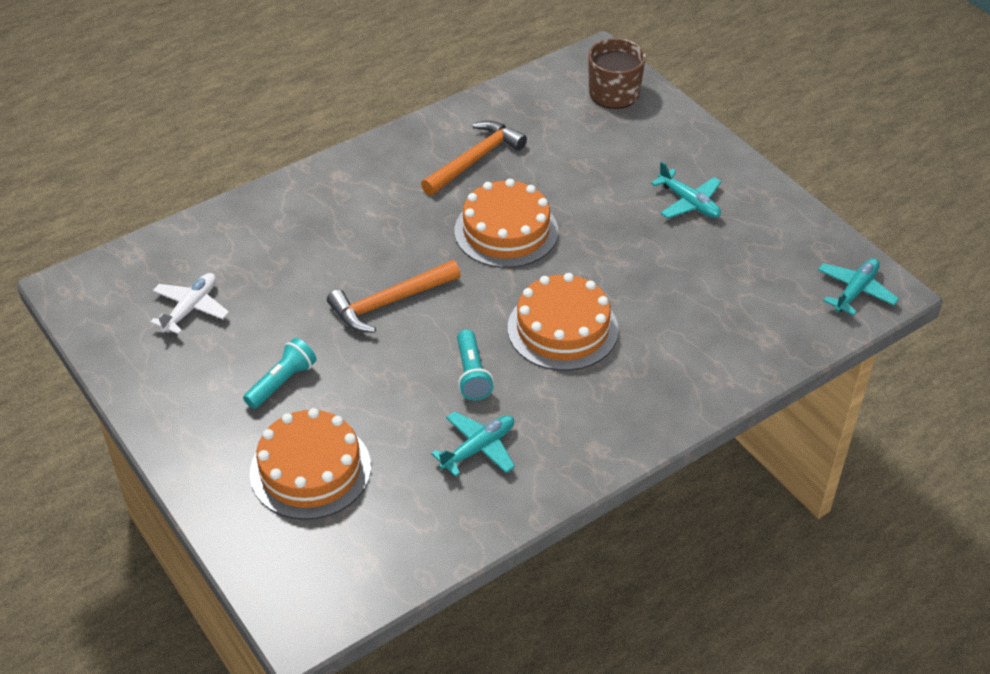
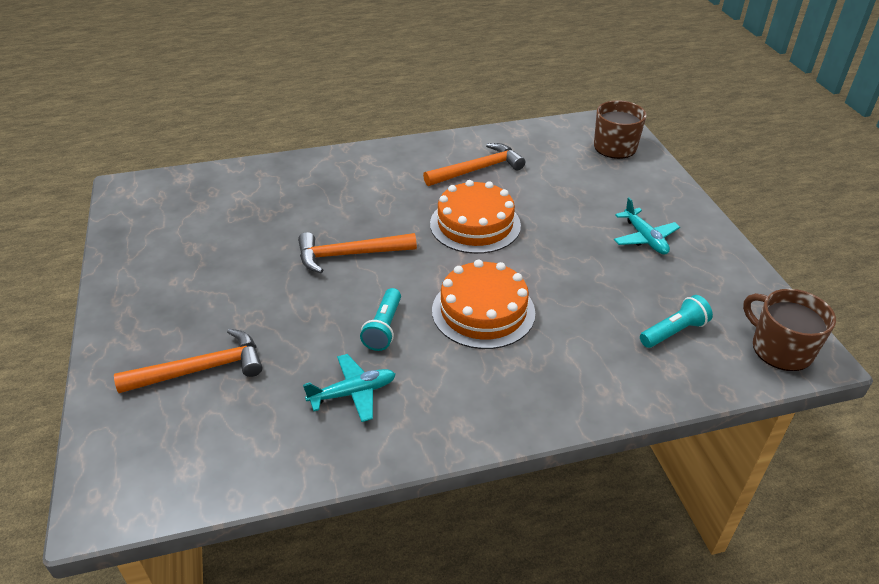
camera: 20 degrees right, 5 degrees down
(190, 308) = (197, 222): white plane -> none
(282, 382) = (227, 293): turquoise flashlight -> turquoise flashlight (674, 332)
(310, 469) = (201, 369): orange cake -> orange hammer
(855, 291) = (780, 349): turquoise plane -> brown mug

